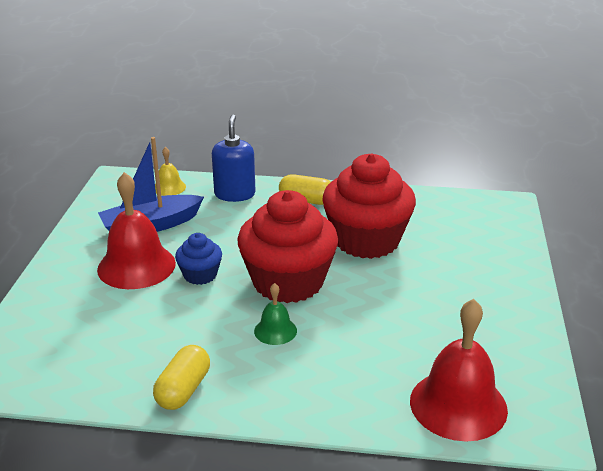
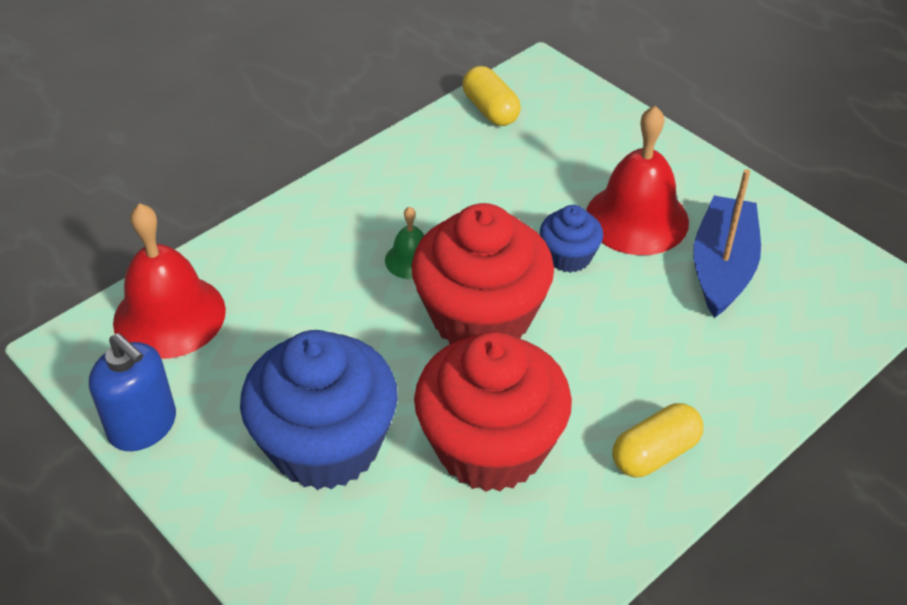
camera: 130 degrees right, 15 degrees up
(169, 187) = (821, 330): yellow bell -> none
(183, 390) = (400, 164): yellow capsule -> yellow capsule (490, 110)
(235, 194) = (743, 386): blue soap dispenser -> blue soap dispenser (143, 426)
(441, 286) = (325, 445): none -> blue cupcake

